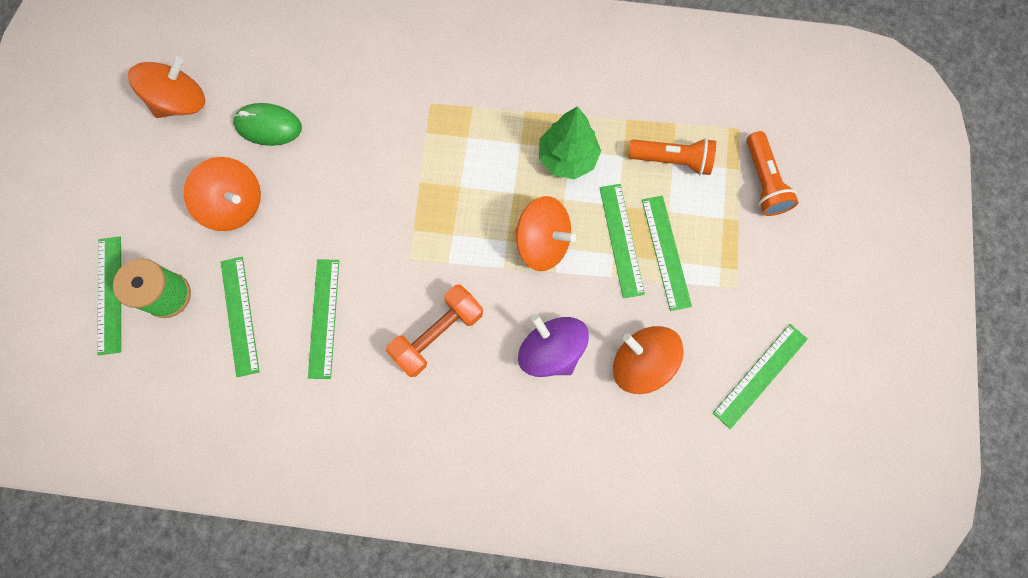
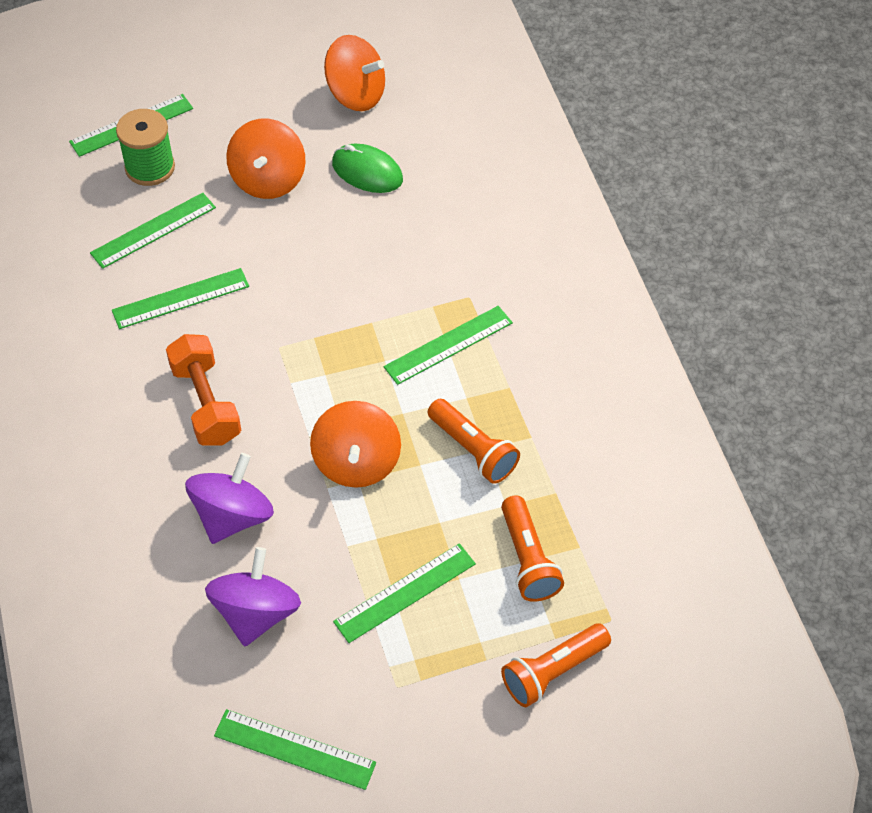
camera: 65 degrees right, 20 degrees down
(268, 126) = (367, 171): green mouse -> green mouse turned 45 degrees counterclockwise
(438, 334) = (206, 403): orange dumbbell -> orange dumbbell turned 45 degrees clockwise
(567, 158) = (473, 450): green tree -> orange flashlight
(621, 240) = (398, 540): green ruler -> green ruler (448, 345)
(641, 363) = (256, 613): orange spinning top -> purple spinning top

